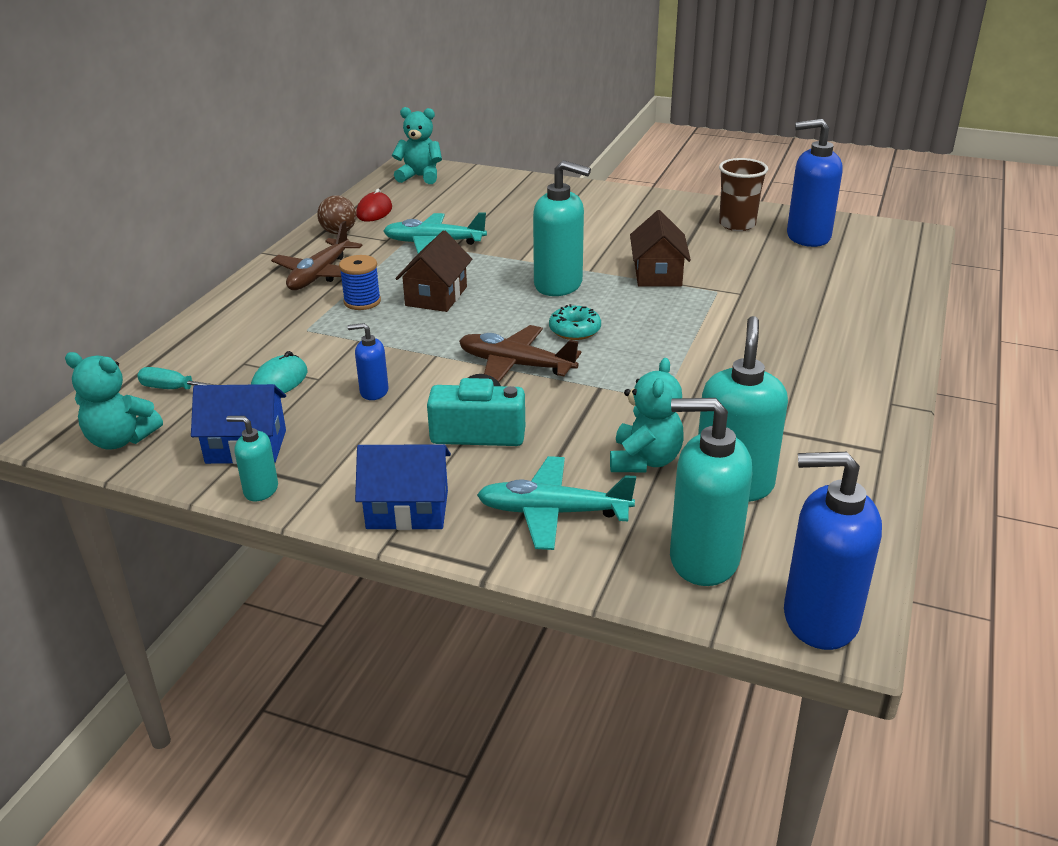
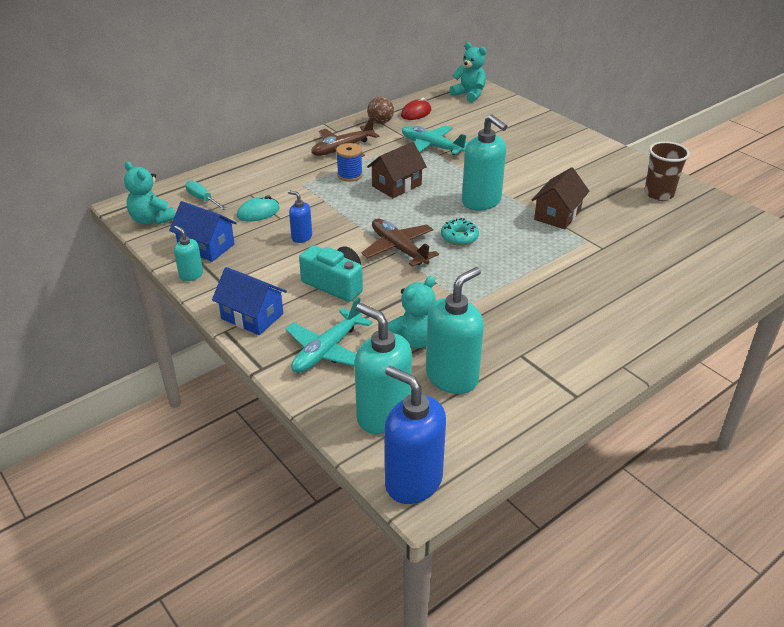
camera: 30 degrees right, 5 degrees up
(553, 512) = (327, 350): turquoise plane -> turquoise plane turned 90 degrees counterclockwise
(807, 237) = (704, 220): blue soap dispenser -> none

